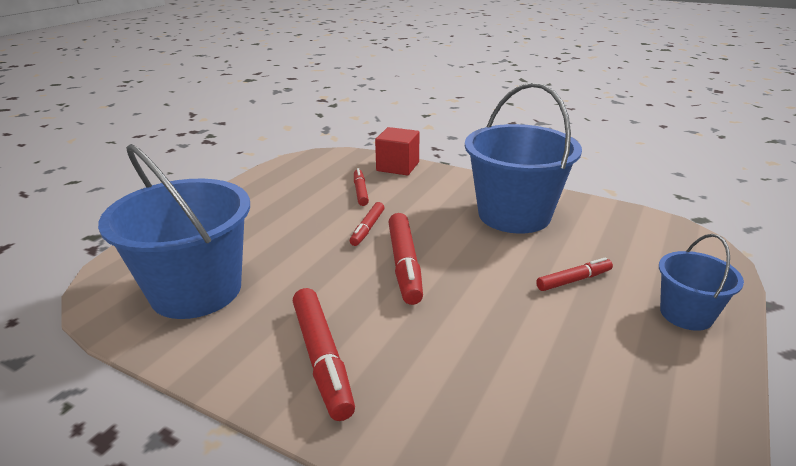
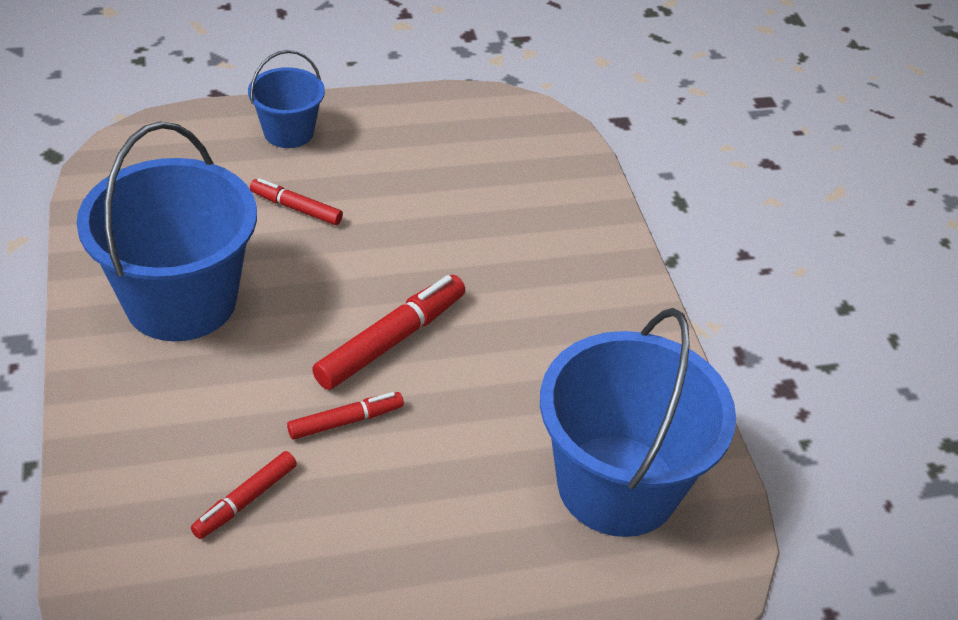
camera: 135 degrees left, 15 degrees up
(322, 358) = (581, 315): red marker -> none
(397, 166) = (107, 513): red cube -> none

